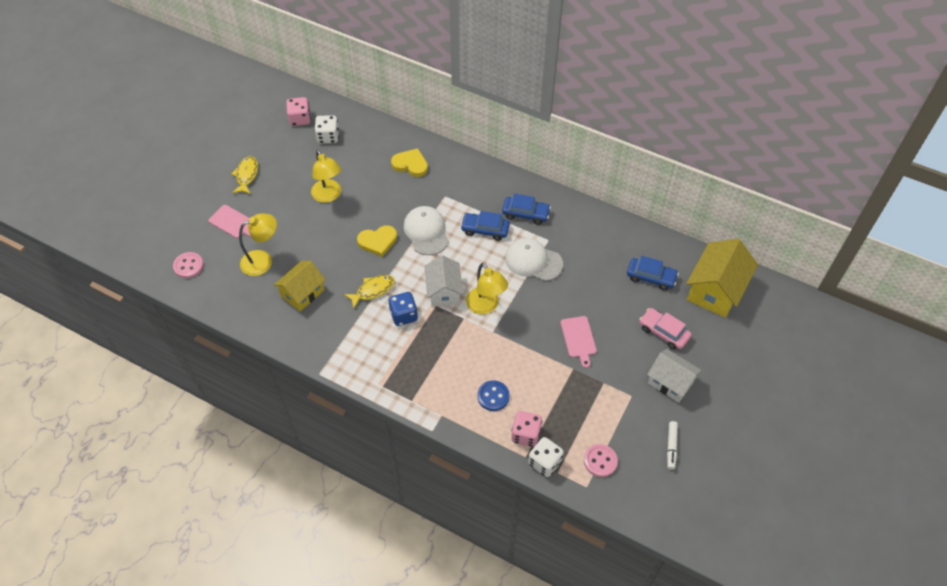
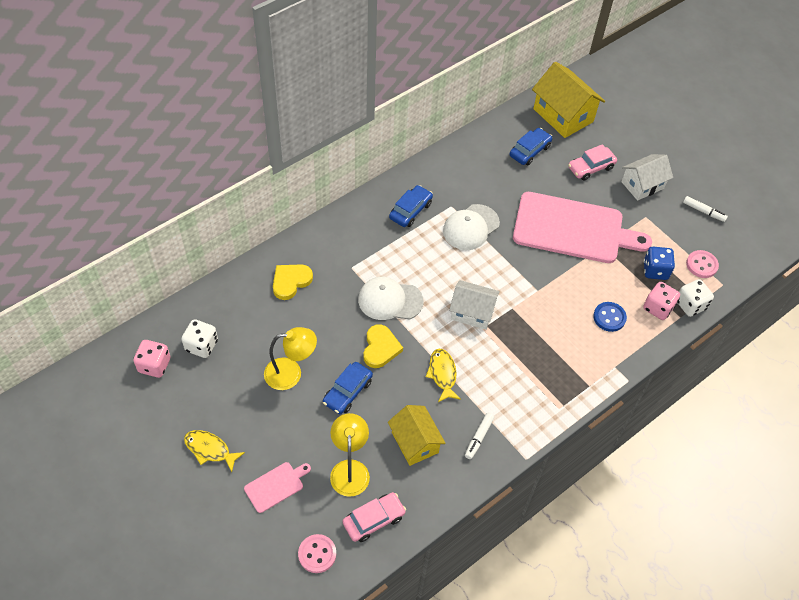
camera: 70 degrees left, 0 degrees up
(227, 290) = (374, 520): none -> pink car
(325, 334) = (478, 437): none -> white marker
(404, 315) = (486, 357): blue dice -> blue dice (655, 270)
(485, 230) = (413, 250): blue car -> blue car (347, 392)
(486, 306) = (506, 285): yellow lamp -> none
(578, 338) = (573, 229): pink cutting board -> pink cutting board, size x2.38

